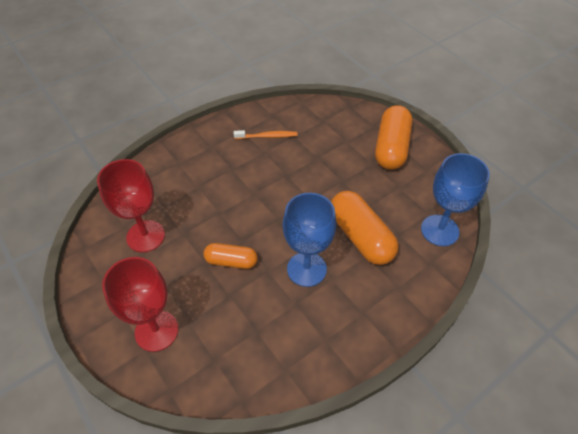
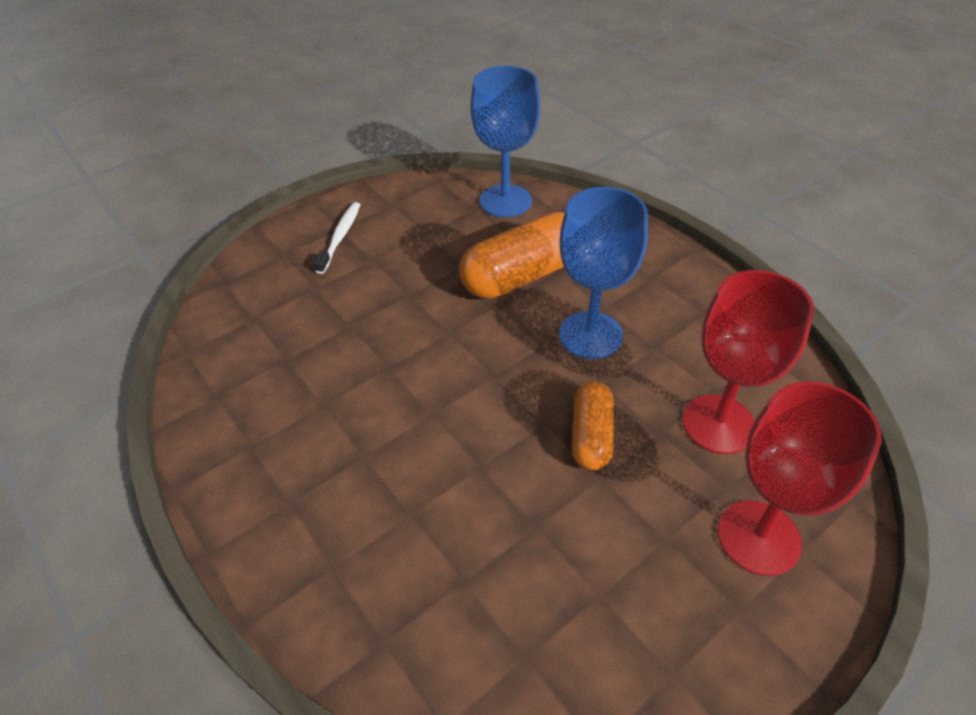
camera: 90 degrees left, 5 degrees down
(145, 236) = (549, 600): red goblet -> red goblet (718, 424)
(267, 136) = (278, 401): orange toothbrush -> none
(391, 148) = (340, 237): orange capsule -> white toothbrush

